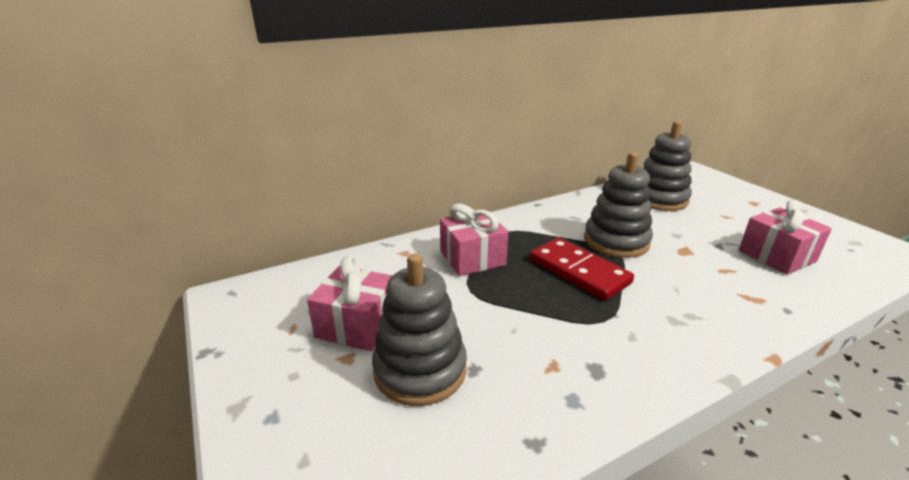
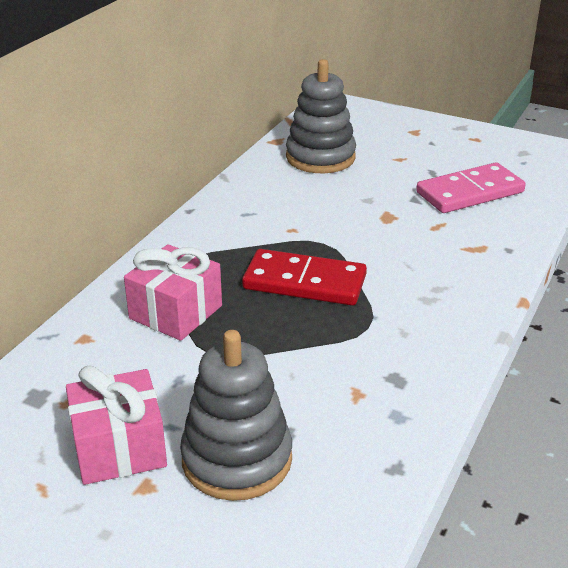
camera: 35 degrees left, 5 degrees up
(616, 241) = (314, 230): grey stacking toy -> none
(776, 256) = (470, 192): pink gift -> pink domino

